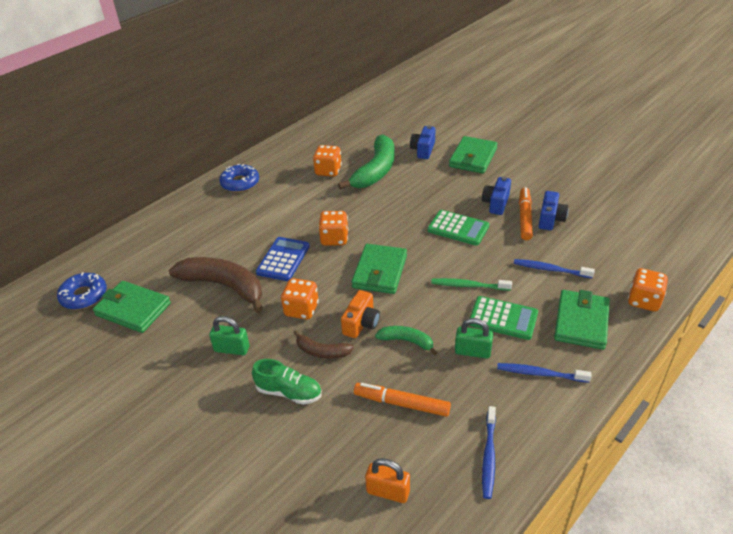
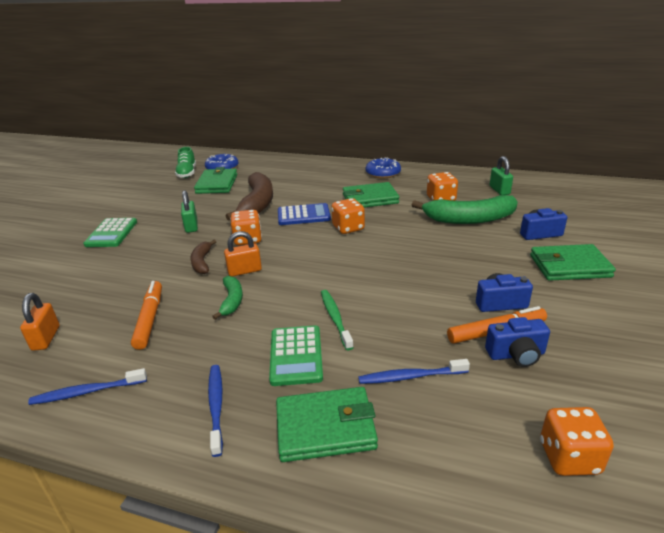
camera: 65 degrees right, 10 degrees down
(289, 392) = (152, 261): green shoe -> green shoe (187, 173)
(361, 323) = (244, 271): orange camera -> orange padlock
(379, 271) = (320, 261): green wallet -> green wallet (370, 199)
(458, 228) = (426, 288): green calculator -> green calculator (111, 233)
(472, 352) = (233, 345): green padlock -> green padlock (499, 190)
(551, 269) = (411, 376): blue toothbrush -> blue toothbrush turned 90 degrees counterclockwise
(643, 301) = (414, 496): orange dice -> orange dice (569, 457)

